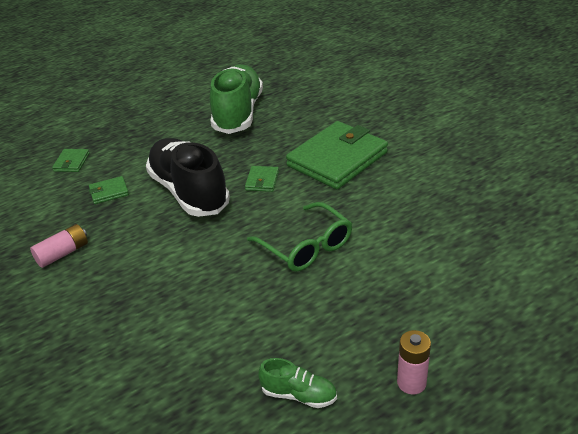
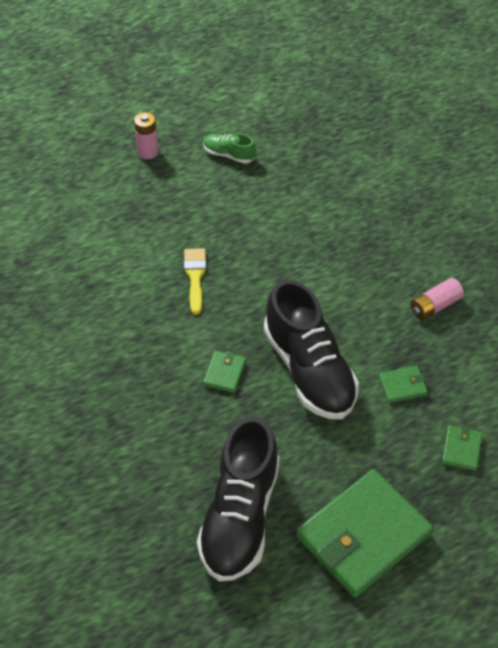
camera: 175 degrees left, 15 degrees up
(238, 113) = (240, 516): green shoe -> black shoe
(306, 246) = (195, 276): green glasses -> yellow brush
(337, 159) = (130, 394): green wallet -> green wallet (363, 536)

